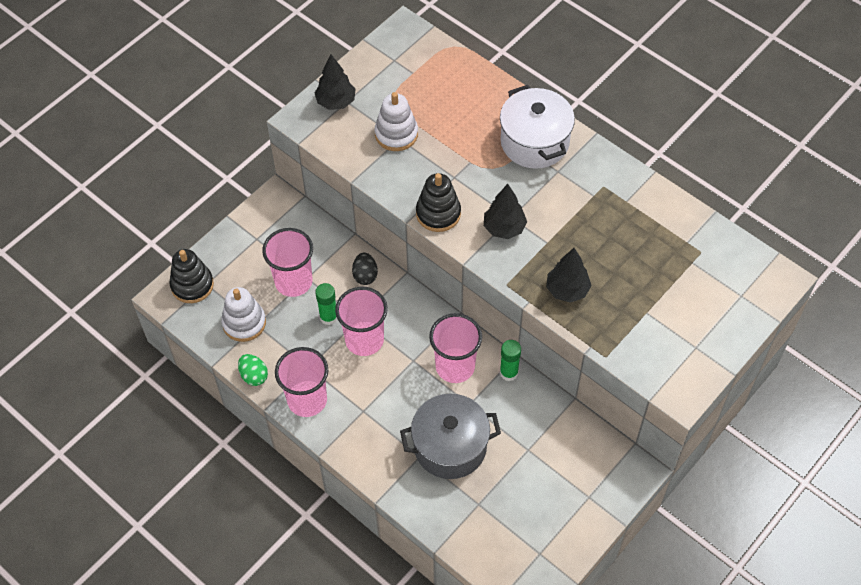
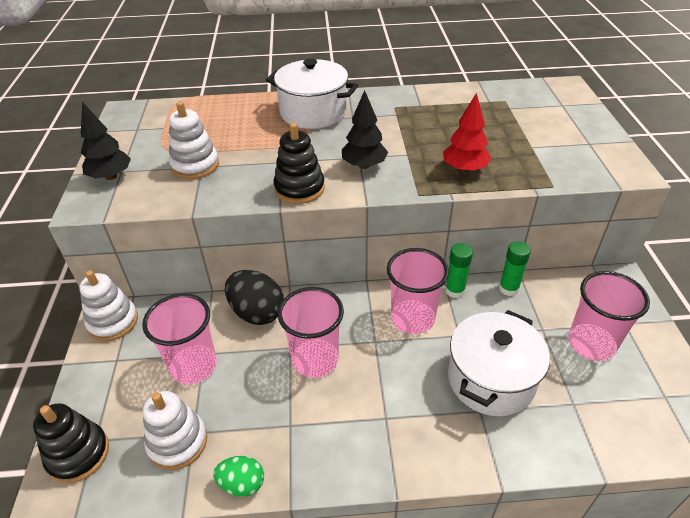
camera: 45 degrees left, 15 degrees down
(276, 207) = (113, 322): none -> white stacking toy
(307, 400) = (323, 456): pink cup -> pink cup (591, 344)
(328, 317) = (261, 368): green glue stick -> green glue stick (508, 288)
(365, 275) = (257, 312): black egg -> black egg, size x1.68
(450, 446) = (491, 379): grey pot -> white pot
(567, 290) = (464, 169): black tree -> red tree

